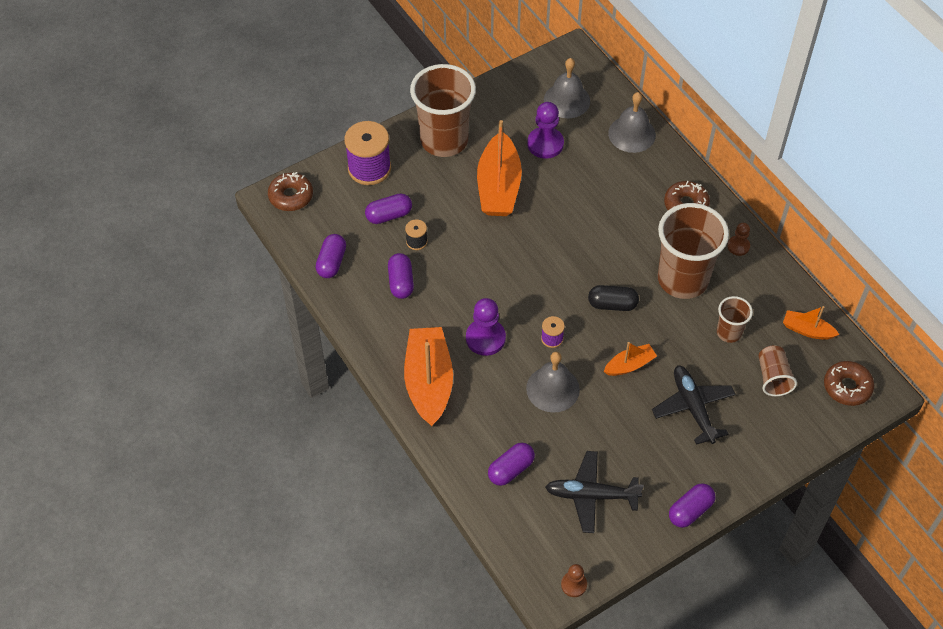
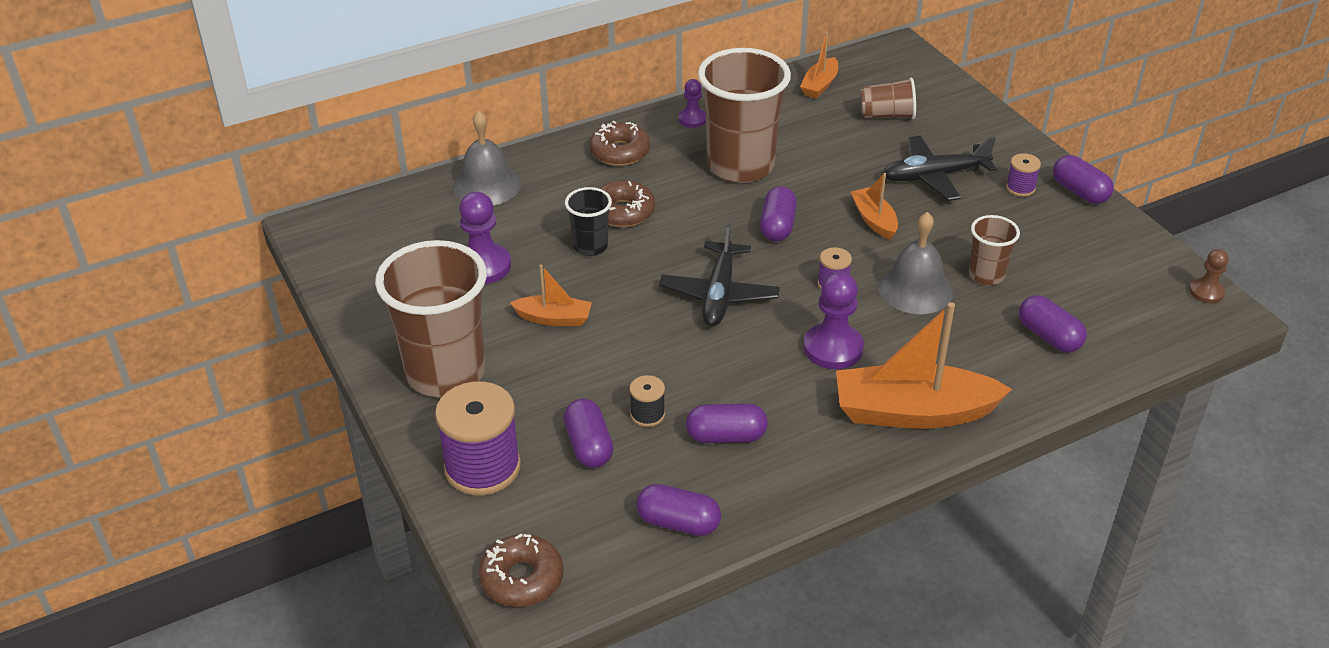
camera: 85 degrees left, 15 degrees down
(498, 186) = (554, 318): orange boat -> orange boat, size x0.51
(566, 100) = (404, 239): grey bell -> none
(573, 198) = (590, 246): none -> black cup
(591, 495) = (1074, 268): black plane -> black plane (719, 294)
(612, 304) = (777, 226): black capsule -> purple capsule
(688, 467) = (1020, 188): none -> purple spool
(729, 332) = (823, 139): brown cup -> brown cup (986, 275)
(738, 246) = (692, 119): brown pawn -> purple pawn
(847, 387) = (896, 69): brown donut -> brown donut (623, 212)

